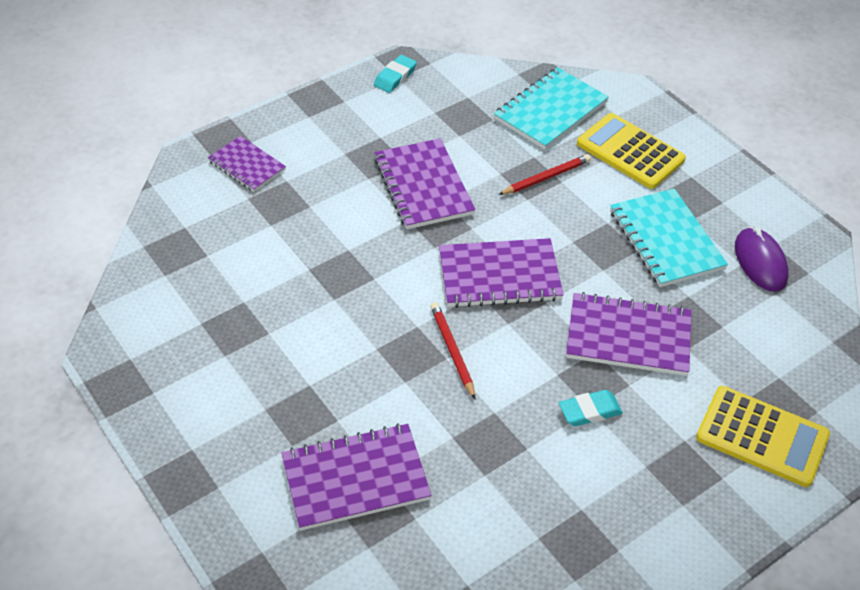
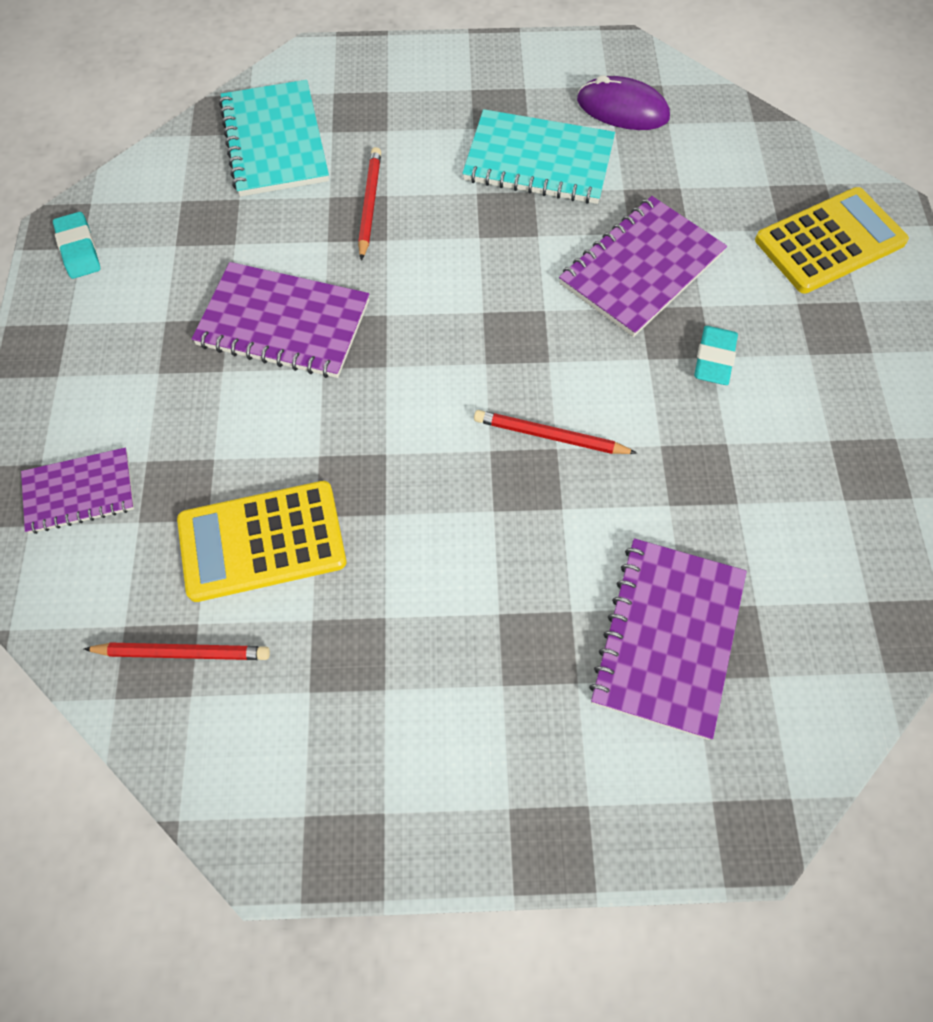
camera: 55 degrees left, 15 degrees up
(186, 258) = (183, 653): none -> red pencil
(499, 275) = (476, 329): purple notebook -> none
(630, 152) = (395, 114): yellow calculator -> yellow calculator (262, 541)

